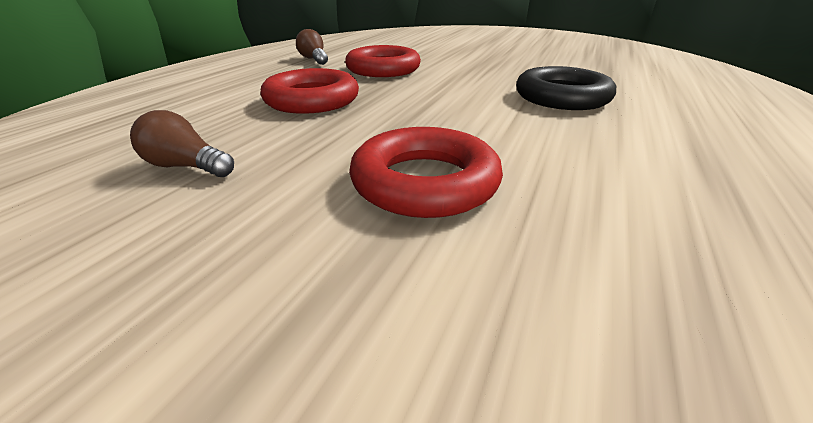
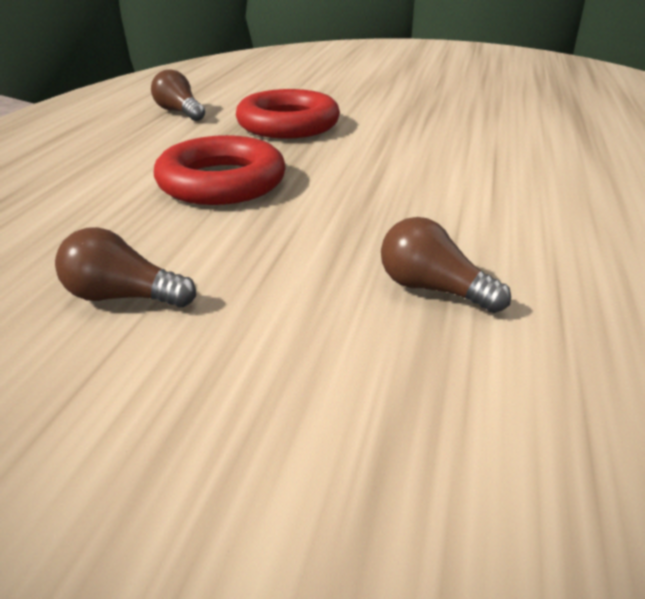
camera: 10 degrees left, 0 degrees up
(425, 182) = (433, 289): red ring -> brown light bulb
(561, 97) = (537, 156): black ring -> none

